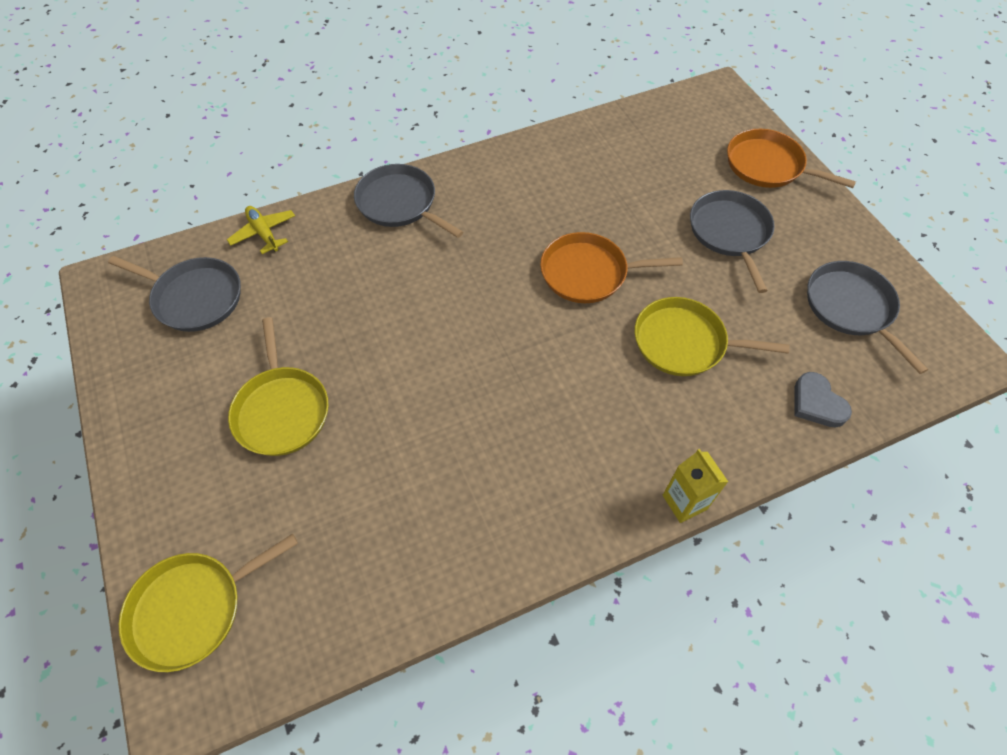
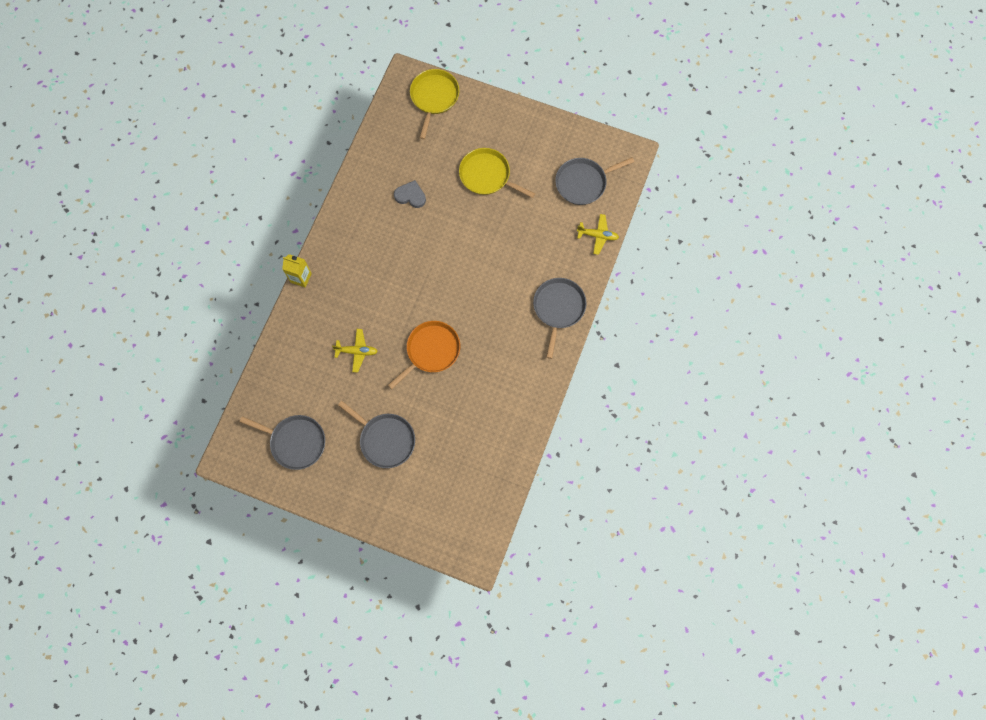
camera: 135 degrees right, 15 degrees up
(400, 203) = (558, 308): grey pan -> grey pan turned 75 degrees counterclockwise
(684, 342) = (357, 351): yellow pan -> yellow plane
(768, 166) = (401, 511): orange pan -> none
(817, 403) = (278, 370): grey heart -> grey heart (410, 196)

